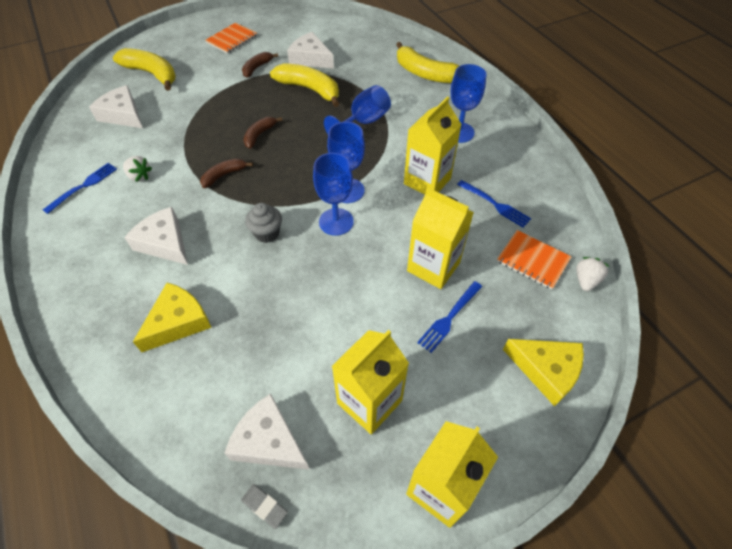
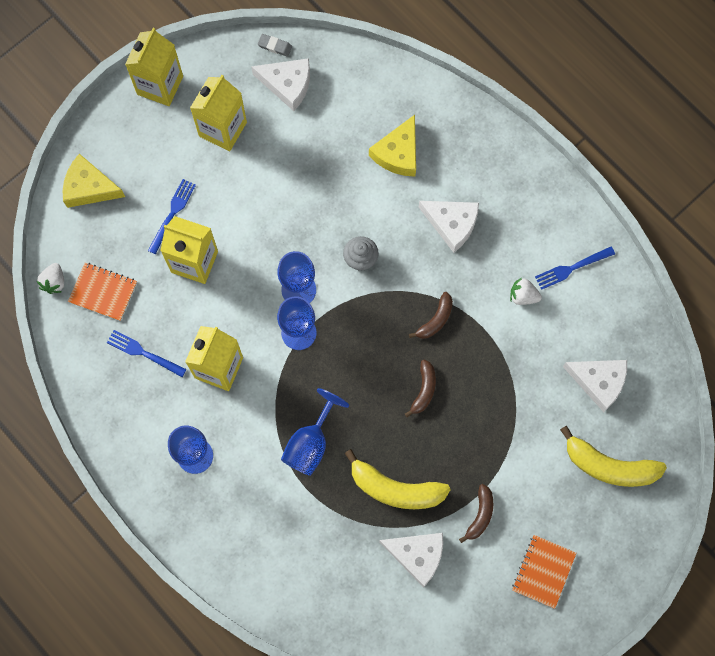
camera: 165 degrees right, 20 degrees up
(83, 186) = (572, 268): blue fork -> blue fork turned 45 degrees clockwise
(425, 73) = (255, 562): yellow banana -> none

